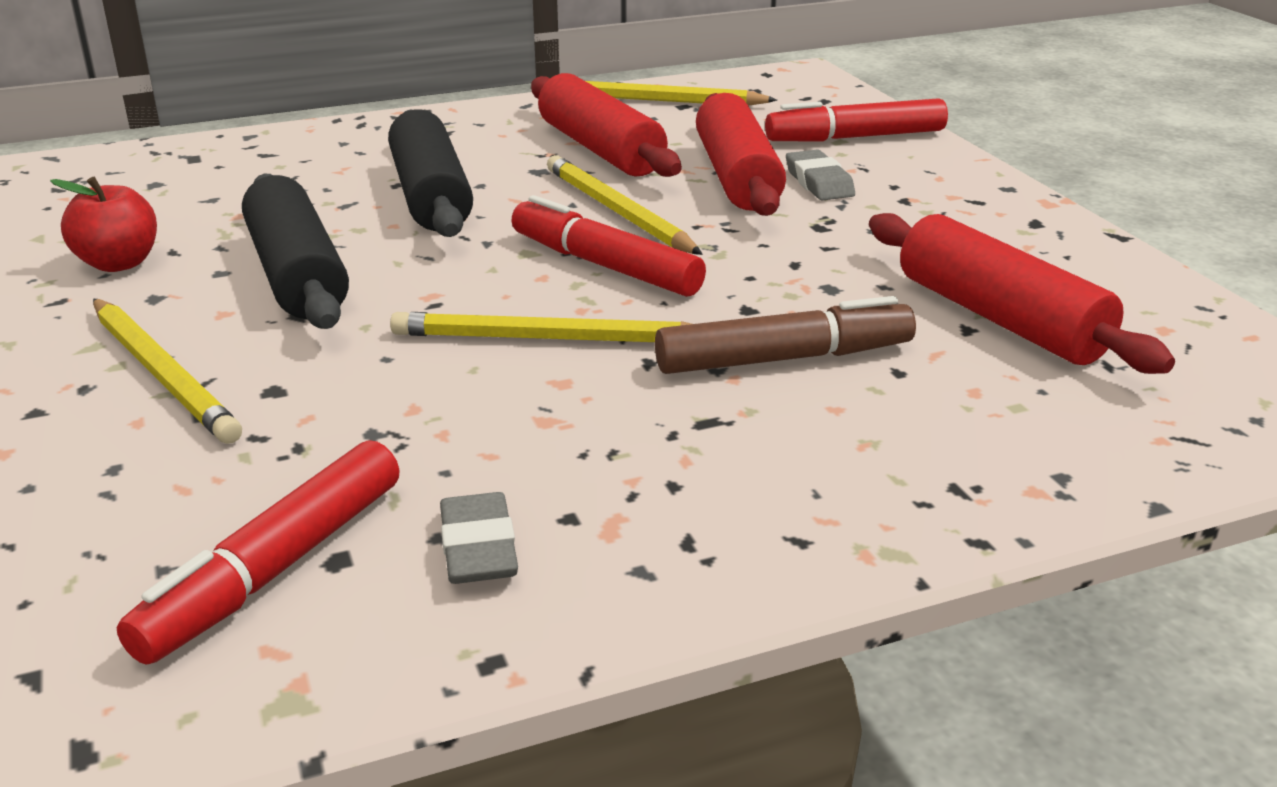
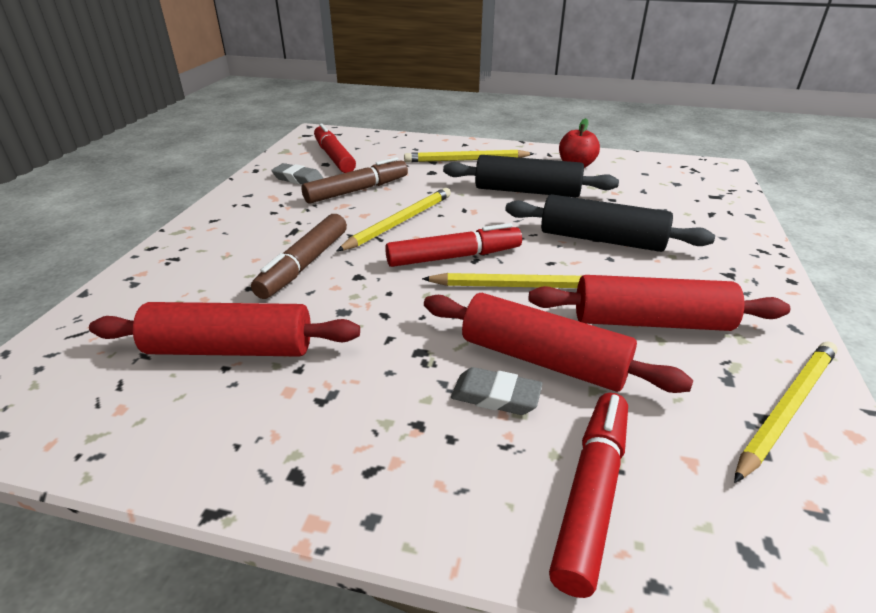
camera: 125 degrees right, 5 degrees up
(463, 435) = (356, 190): none -> brown marker

